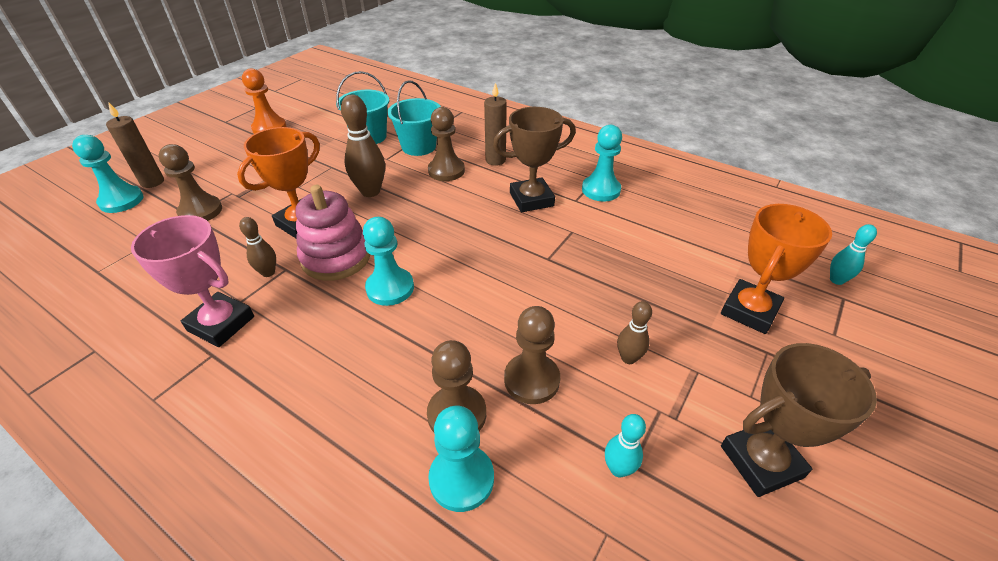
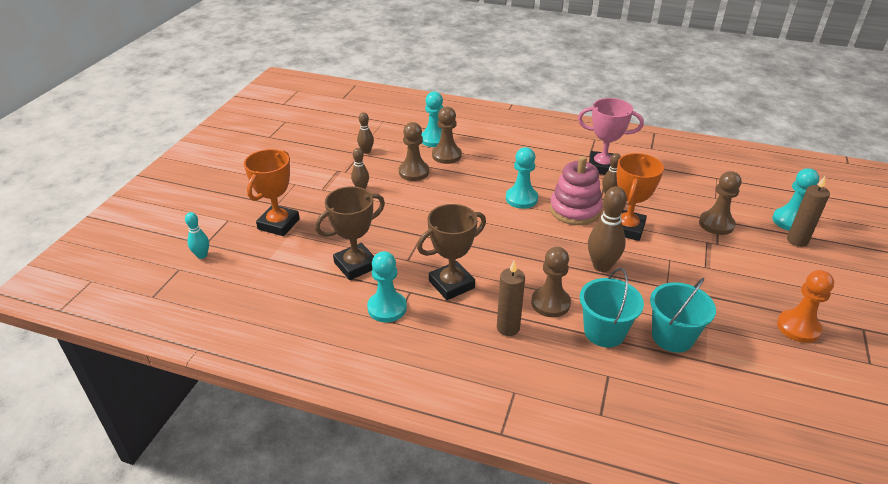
camera: 165 degrees right, 5 degrees down
(618, 469) = (366, 151): turquoise bowling pin -> brown bowling pin
(761, 461) = (299, 162): brown trophy -> brown trophy (356, 265)

